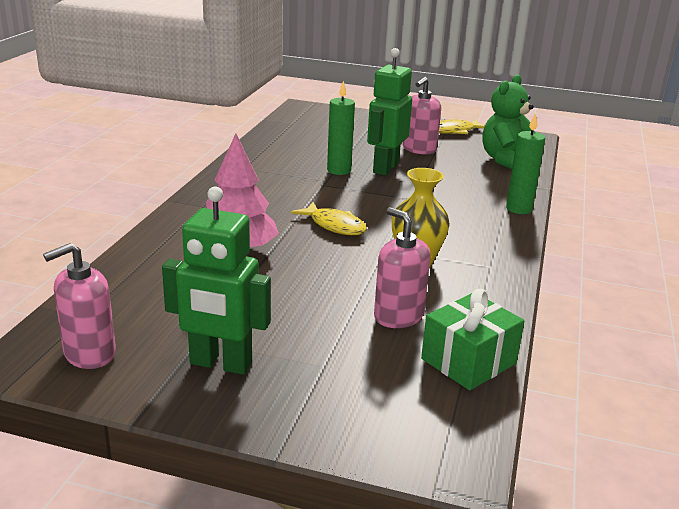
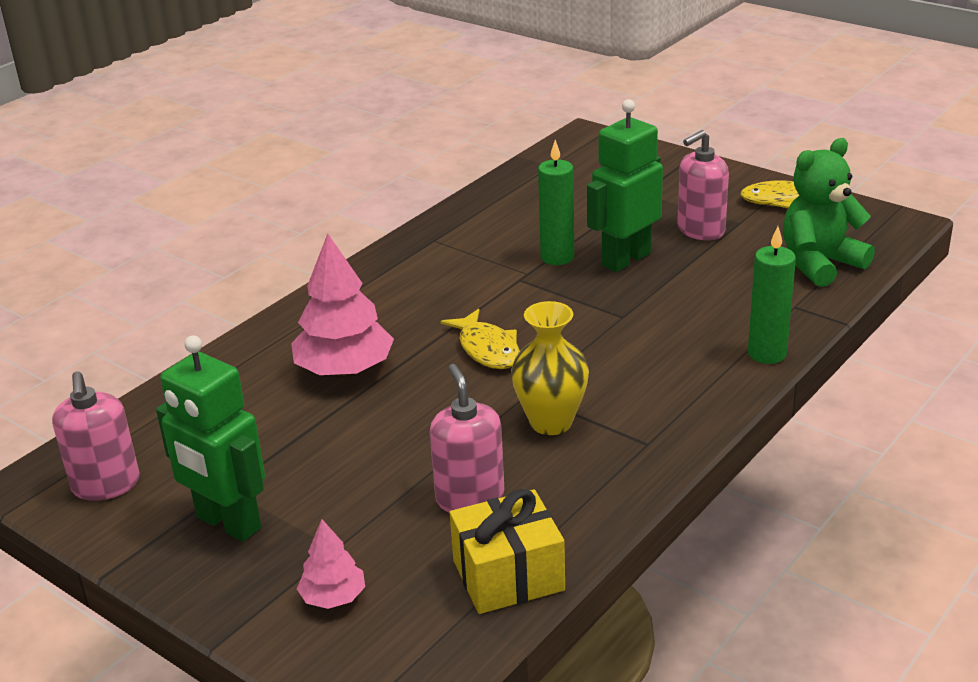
camera: 25 degrees right, 5 degrees up
(89, 354) = (106, 485): pink soap dispenser -> pink soap dispenser turned 90 degrees counterclockwise
(349, 400) = (333, 597): none -> pink tree
(468, 361) = (508, 575): green gift -> yellow gift

